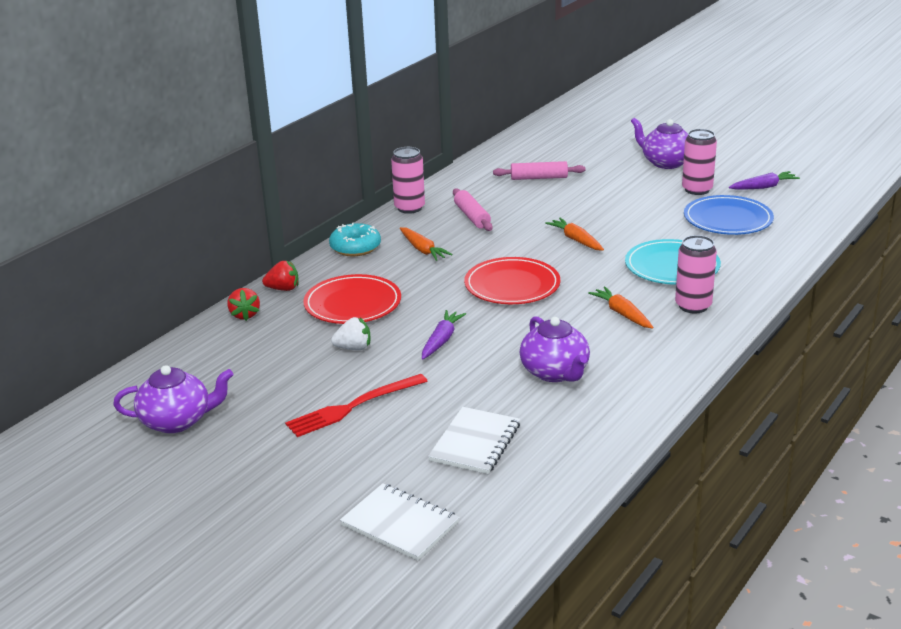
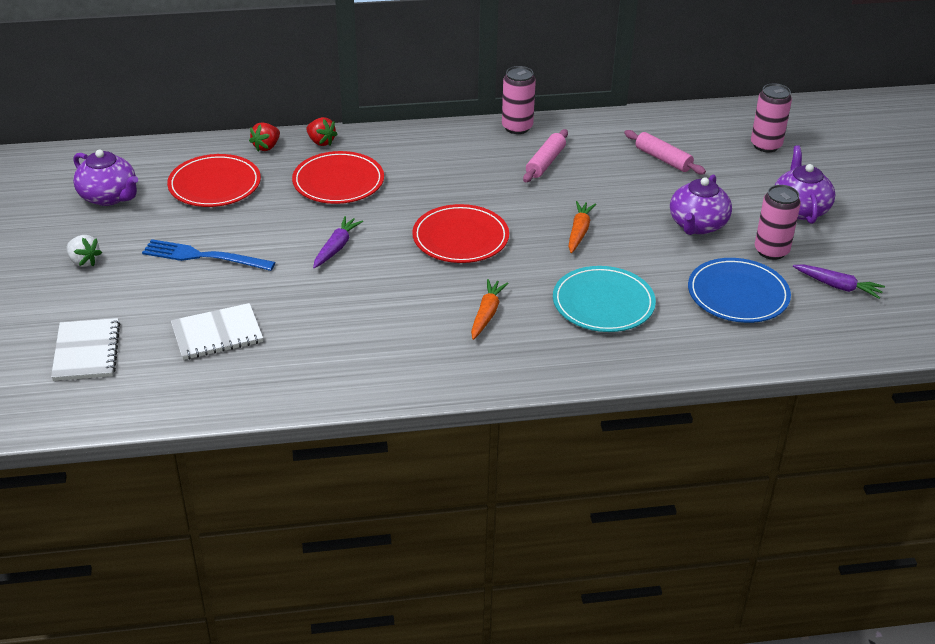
camera: 45 degrees right, 10 degrees up
(256, 360) = (214, 185): none -> red plate
(353, 348) = (279, 215): white strawberry -> white strawberry (84, 261)
(353, 406) = (204, 256): red fork -> blue fork
(355, 247) = (421, 138): turquoise donut -> none
(422, 250) = (459, 168): orange carrot -> none
(441, 340) = (336, 247): purple carrot -> purple carrot turned 45 degrees counterclockwise
(555, 372) = (355, 324): purple teapot -> purple teapot (697, 225)
(693, 306) = (549, 345): pink can -> pink can (766, 145)

